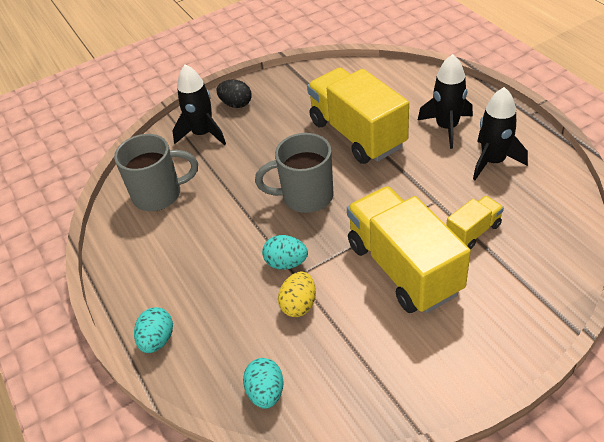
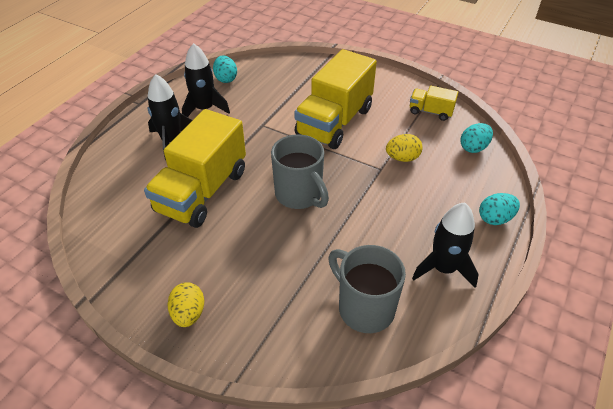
camera: 125 degrees left, 0 degrees up
(203, 134) = (254, 320): black rocket -> black rocket (443, 268)
(236, 104) = (188, 314): black egg -> yellow egg
(286, 263) = (374, 179): turquoise egg -> turquoise egg (226, 79)
(473, 231) = (281, 102): yellow truck -> yellow truck (430, 112)

